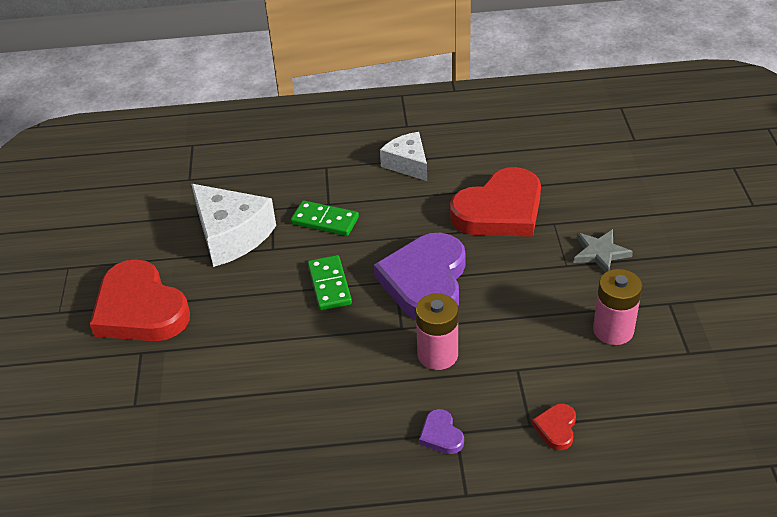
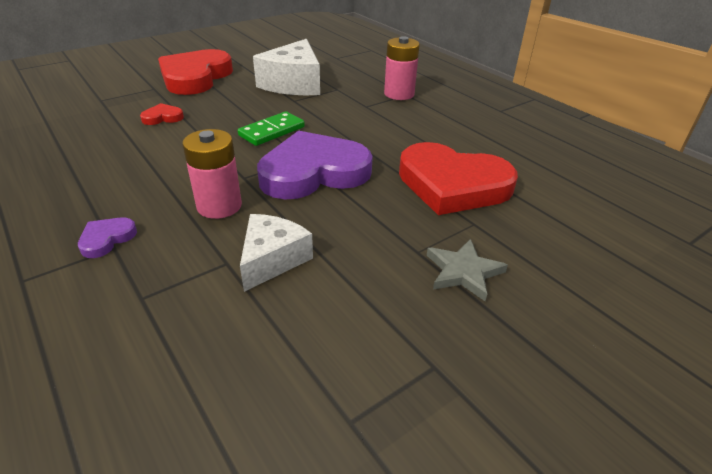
camera: 55 degrees right, 5 degrees down
(325, 221) = (344, 110): green domino -> none
(407, 164) = (454, 123): white cheese -> white cheese (272, 259)
(556, 428) = (142, 321): red heart -> red heart (162, 117)
(613, 330) = (339, 323): pink battery -> pink battery (399, 94)

